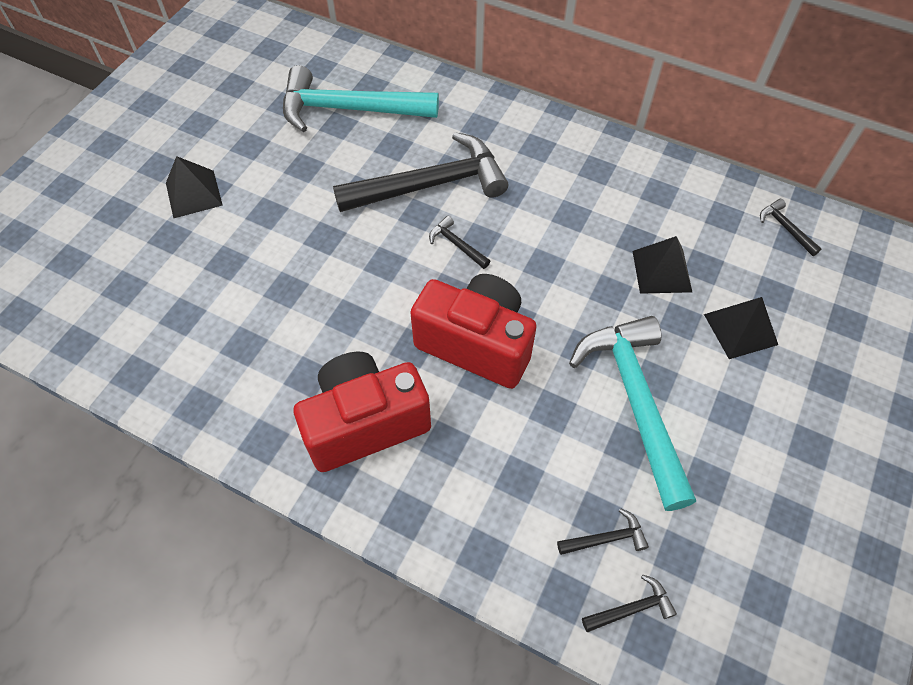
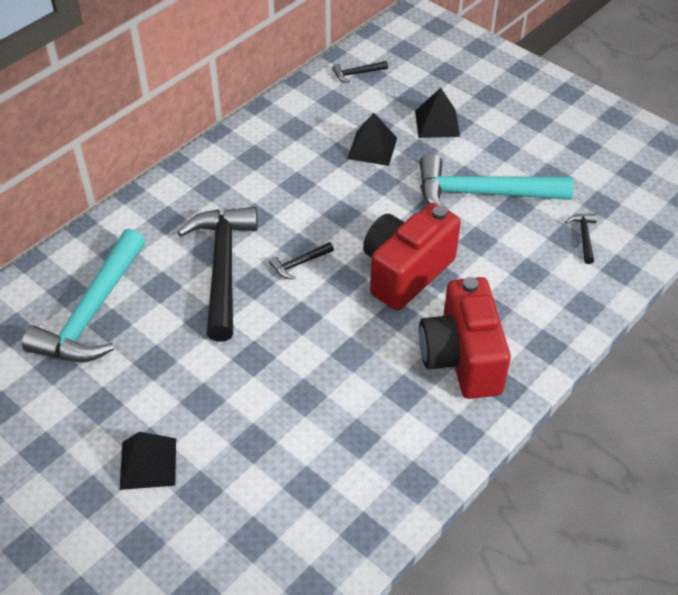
camera: 75 degrees left, 10 degrees down
(631, 608) = (634, 237): black hammer -> none

